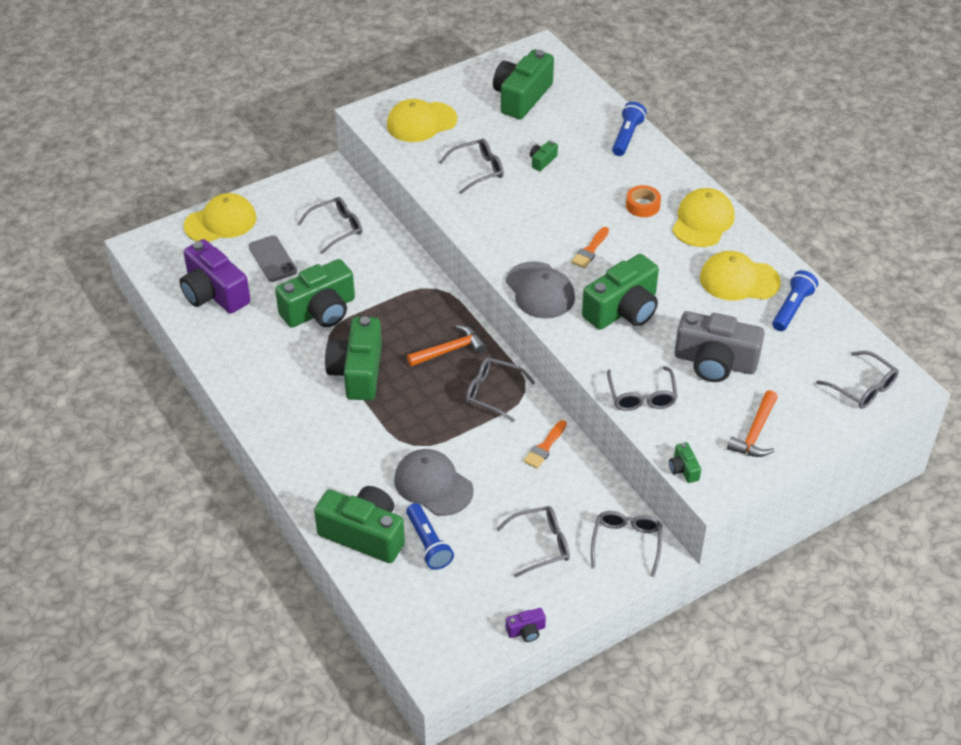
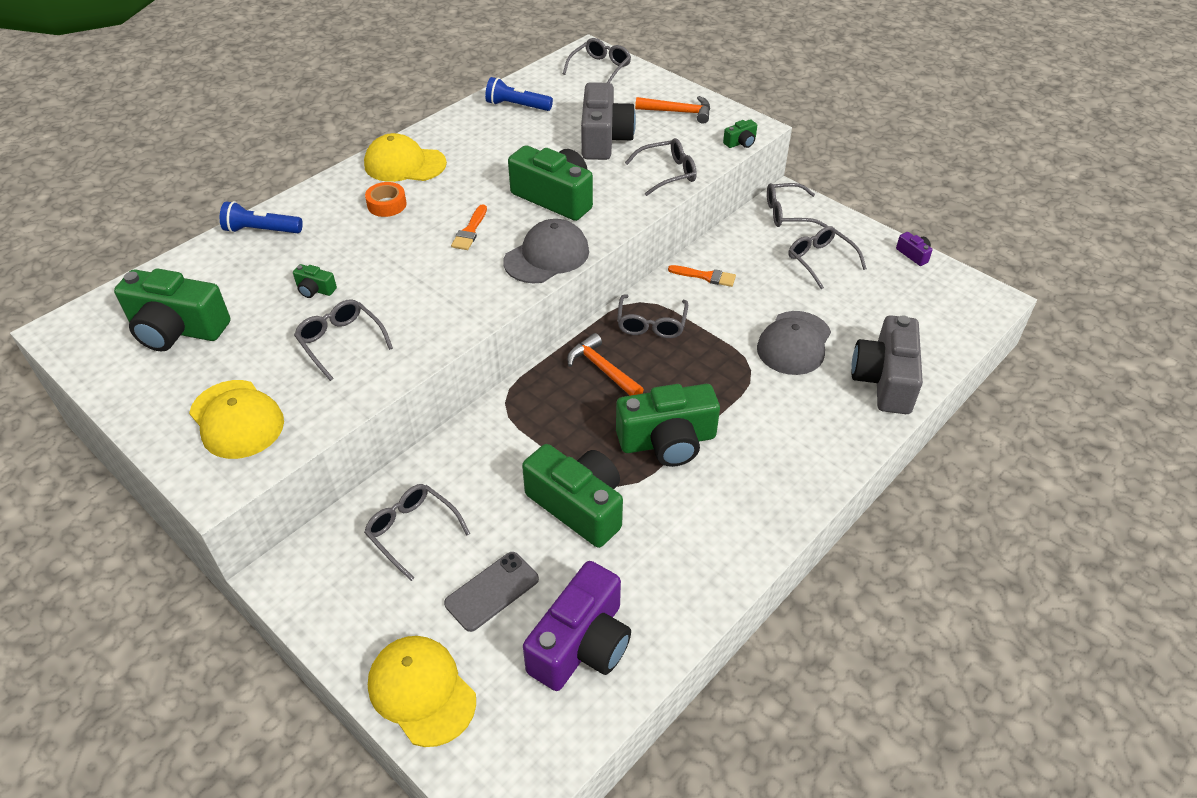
camera: 105 degrees left, 0 degrees up
(364, 534) = (884, 380): green camera -> grey camera
(428, 543) = (865, 332): blue flashlight -> none
(590, 250) = (470, 231): orange brush -> orange brush turned 90 degrees clockwise
(739, 280) = (488, 136): yellow cap -> none

